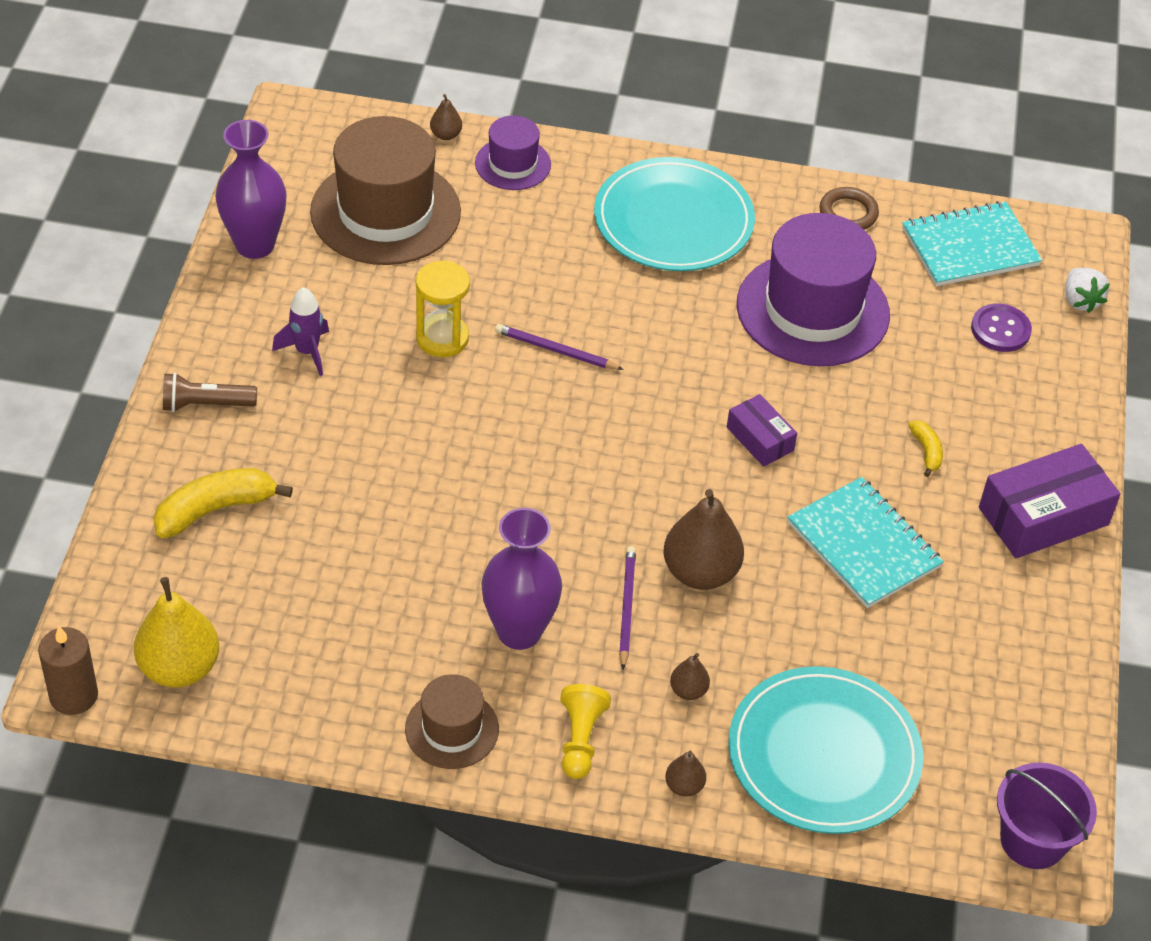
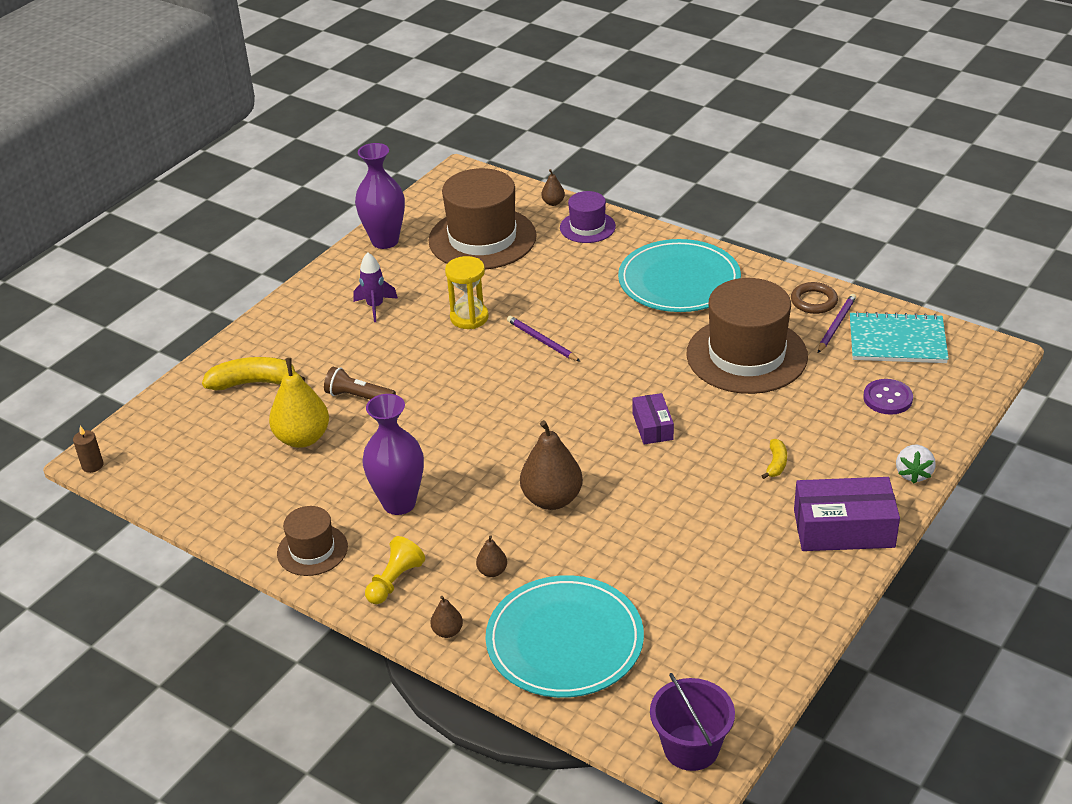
camera: 30 degrees right, 10 degrees down
(73, 695) = (92, 465): brown candle -> brown candle, size x0.64
(179, 668) = (166, 467): yellow pear -> yellow pear (303, 438)
(205, 404) = (290, 322): brown flashlight -> brown flashlight (358, 397)
(626, 607) = (484, 508): purple pencil -> purple pencil (836, 325)
(812, 310) = (746, 355): purple hat -> brown hat
(863, 545) = (687, 512): turquoise notebook -> none
(1080, 301) = (967, 393): white strawberry -> white strawberry (913, 474)

